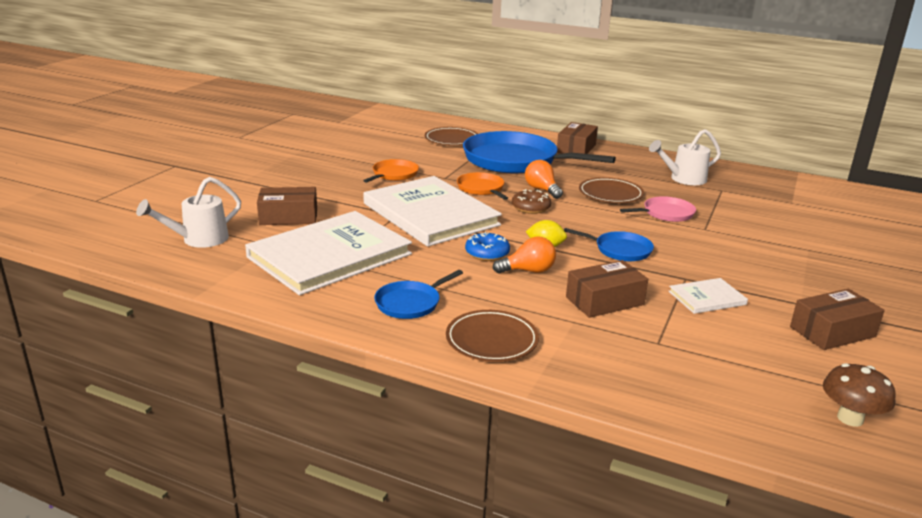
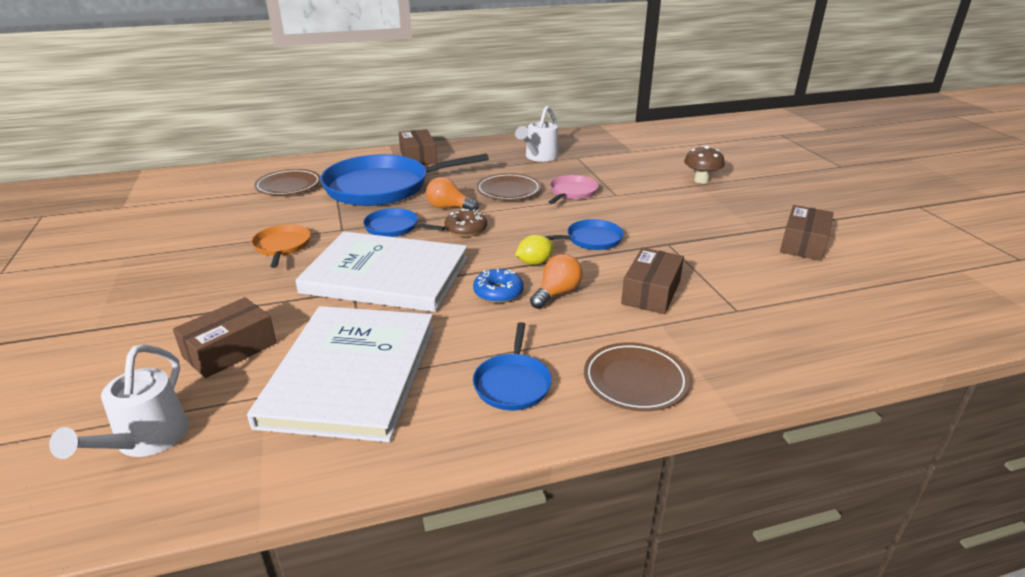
camera: 40 degrees left, 5 degrees up
(481, 189) = (394, 227): orange pan -> blue pan
(707, 298) = (705, 254): white book -> none
(850, 418) = (909, 306): brown mushroom -> brown mushroom (701, 180)

